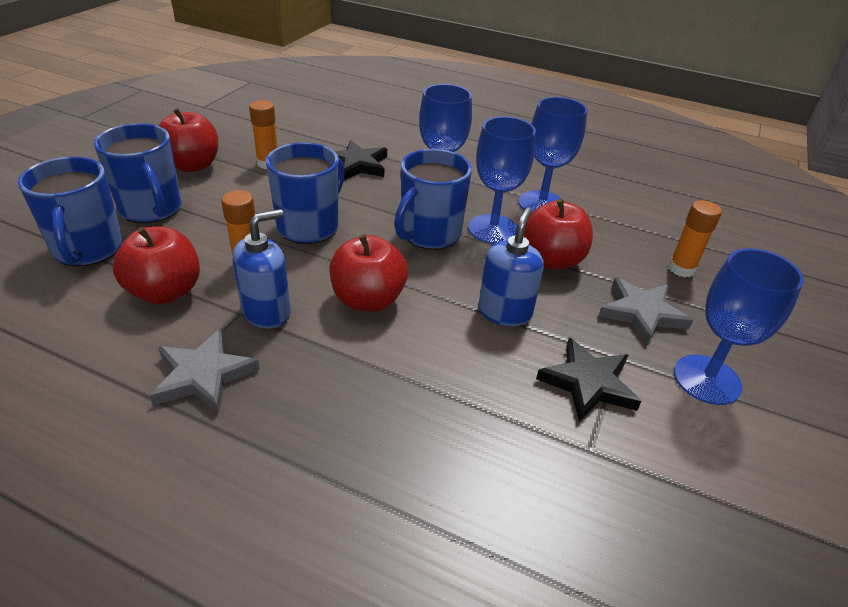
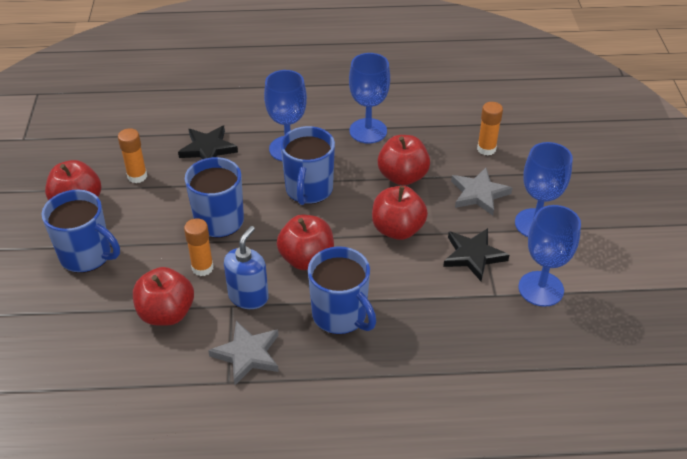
camera: 25 degrees left, 5 degrees up
(88, 250) = (76, 308): blue mug -> blue mug (340, 316)
(493, 229) = (349, 167): blue goblet -> blue goblet (541, 289)
(505, 312) = (397, 229): blue soap dispenser -> red apple

